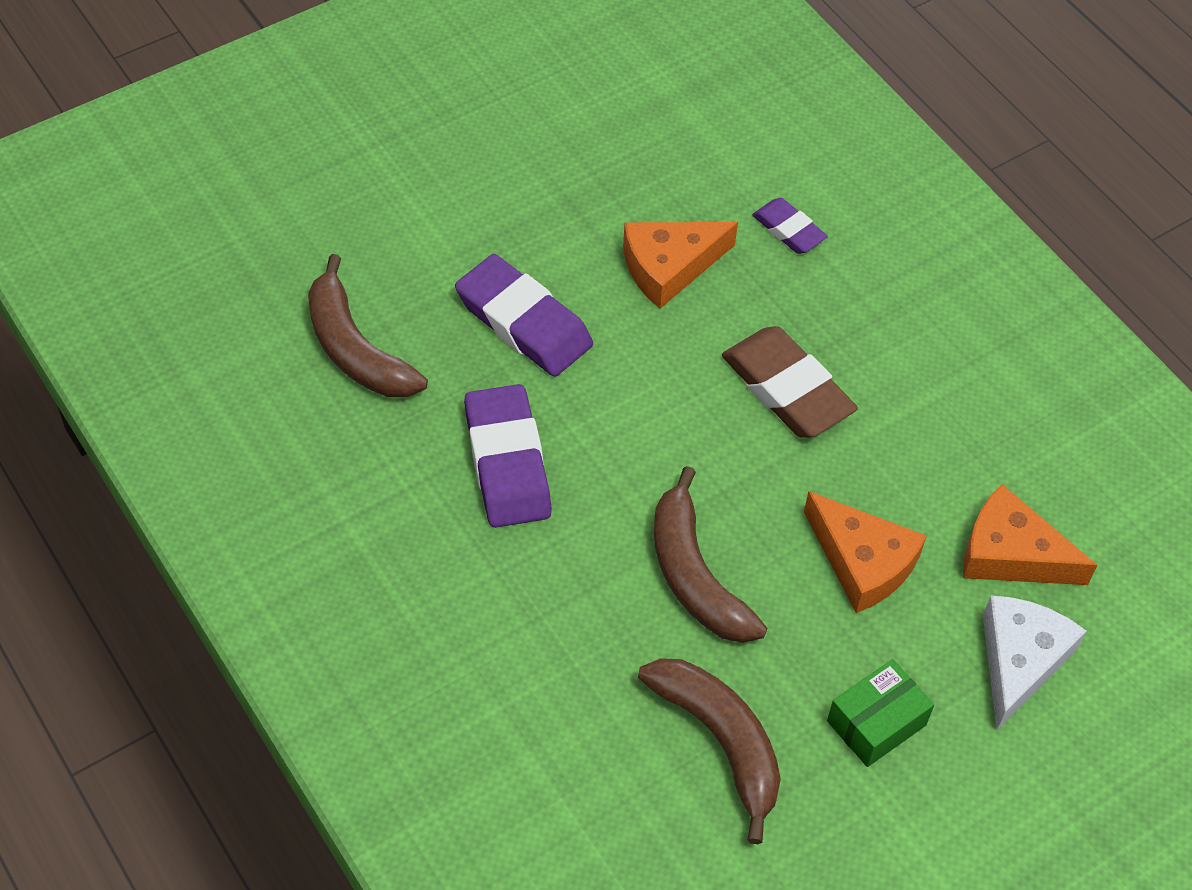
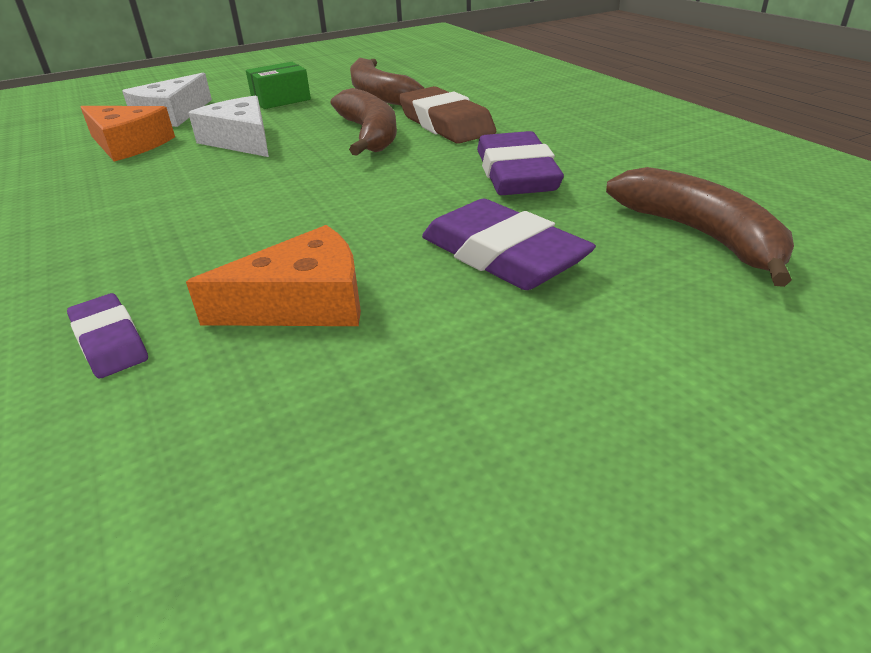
camera: 170 degrees left, 20 degrees down
(787, 389) = (231, 212): brown eraser -> brown eraser (445, 124)
(862, 562) = (241, 140): orange cheese -> white cheese

